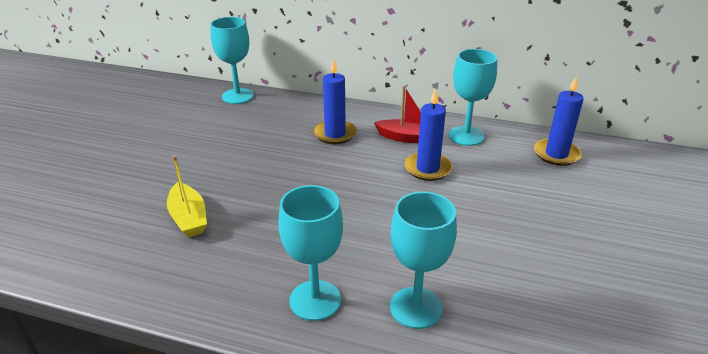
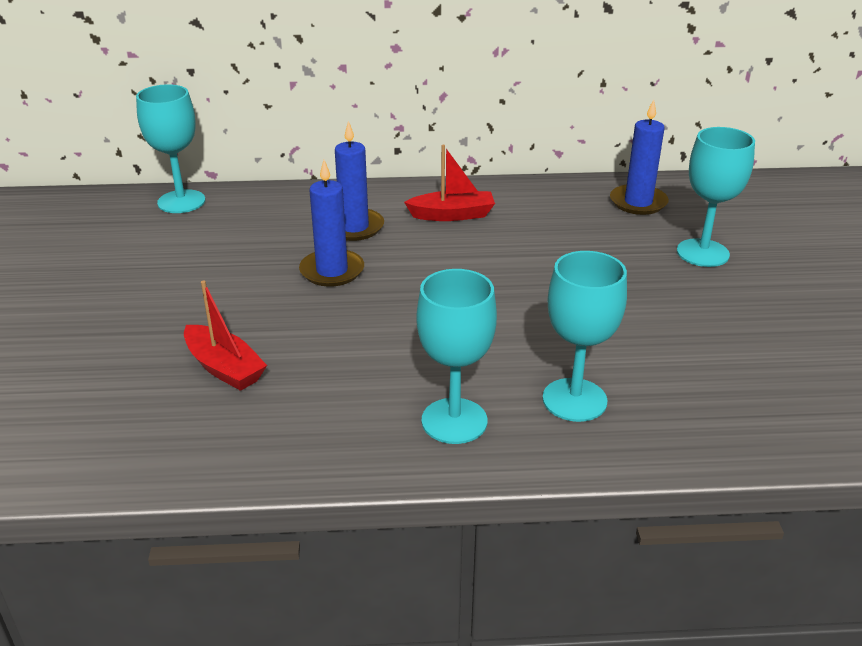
camera: 20 degrees left, 0 degrees up
(188, 218) = (224, 368): yellow boat -> red boat
(427, 168) = (498, 247): blue candle -> blue candle (332, 271)
(466, 136) = (522, 200): turquoise goblet -> turquoise goblet (702, 253)

